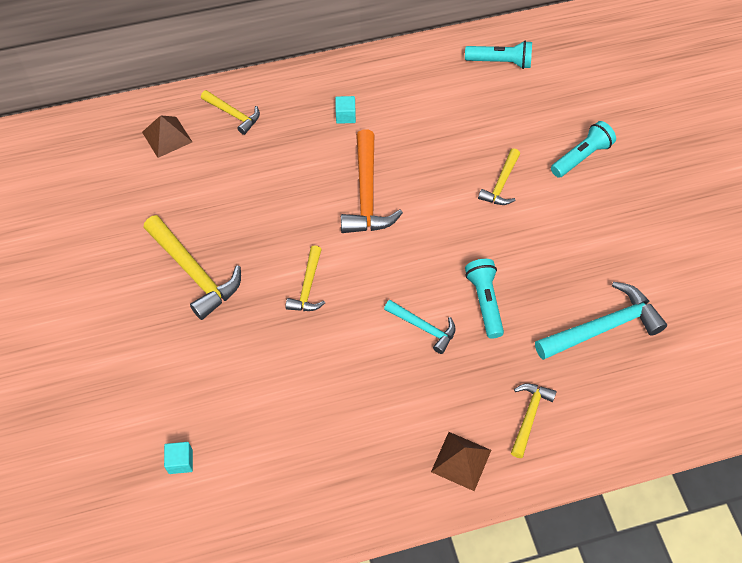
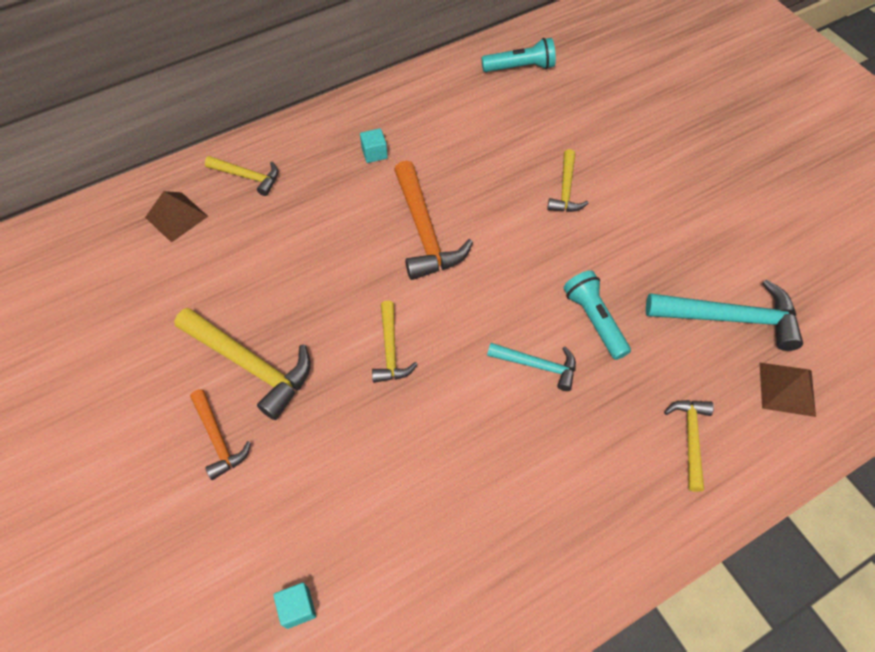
camera: 15 degrees left, 0 degrees up
(154, 324) = (218, 439): none -> orange hammer
(461, 460) = (634, 512): brown pyramid -> brown pyramid (787, 389)
(581, 157) = (637, 145): turquoise flashlight -> none
(603, 327) = (729, 318): turquoise hammer -> turquoise hammer turned 45 degrees clockwise

